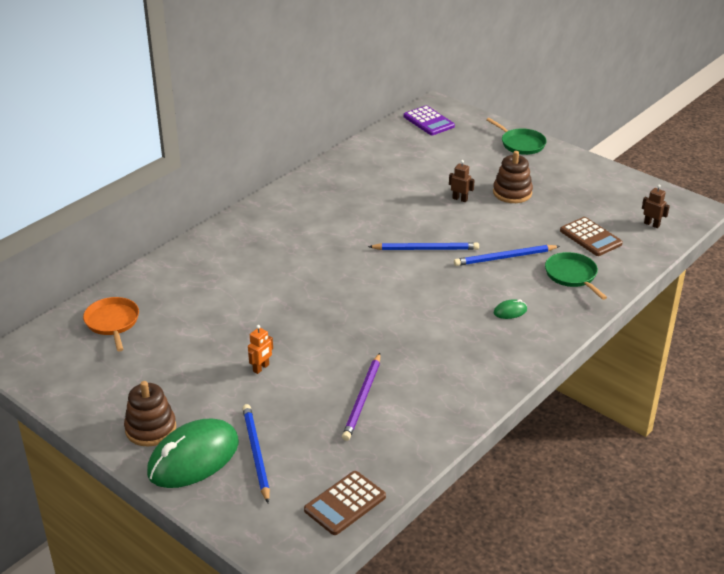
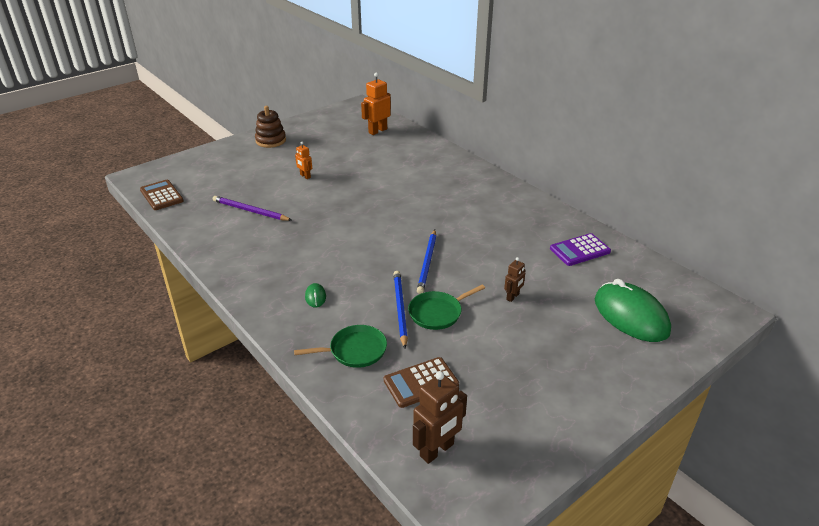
camera: 100 degrees right, 0 degrees up
(112, 322) = (377, 131): orange pan -> orange robot
(193, 458) = (237, 152): green mouse -> green mouse (631, 316)
(256, 453) = (226, 170): blue pencil -> none
(428, 121) = (686, 299): purple calculator -> purple calculator (579, 250)
(512, 193) = (523, 338): brown stacking toy -> none
(521, 144) = (641, 368): green pan -> green pan (438, 313)
(652, 224) = (437, 450): brown robot -> brown robot, size x1.77

